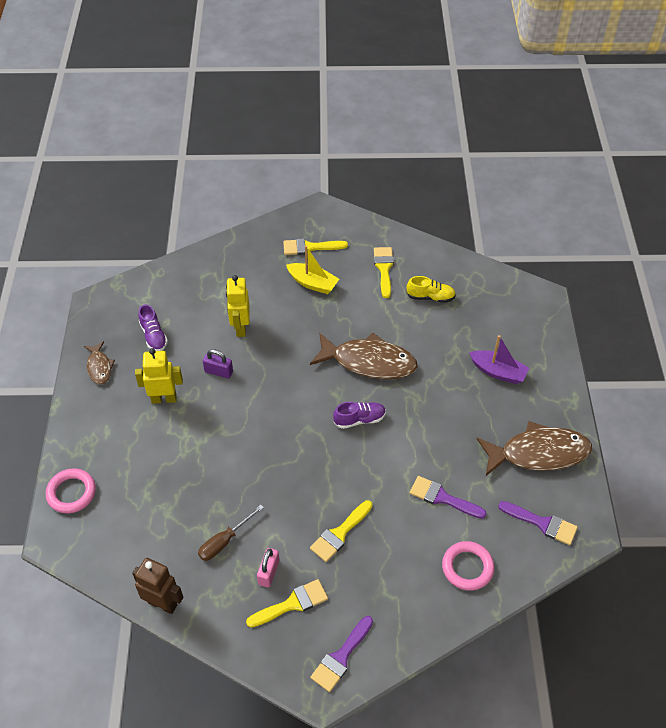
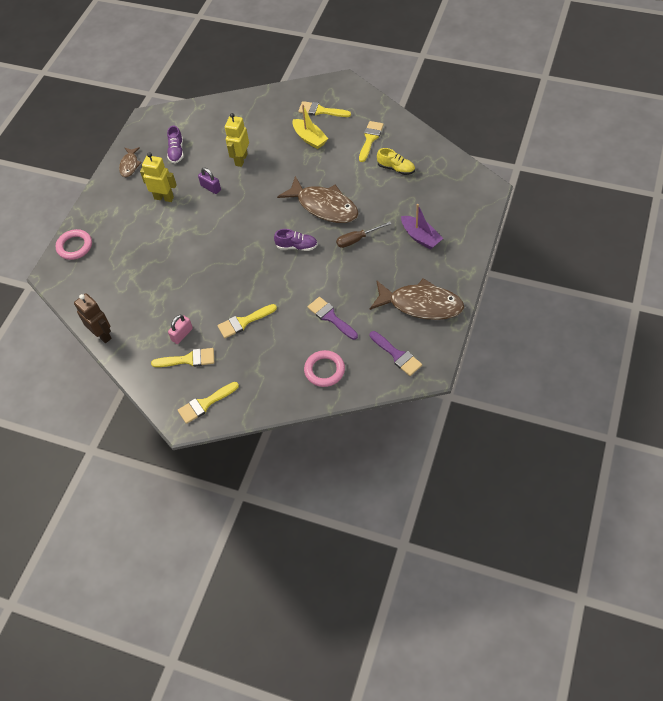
camera: 25 degrees right, 5 degrees up
(224, 541) = (161, 305): brown screwdriver -> brown screwdriver (357, 239)
(341, 657) = (205, 404): purple brush -> yellow brush

